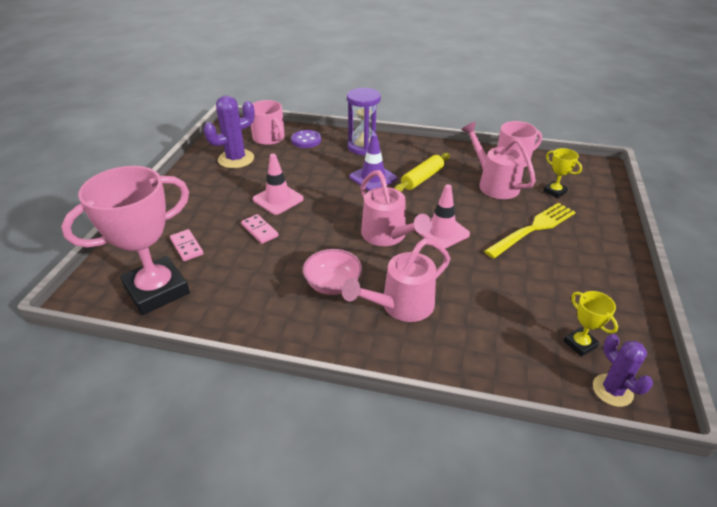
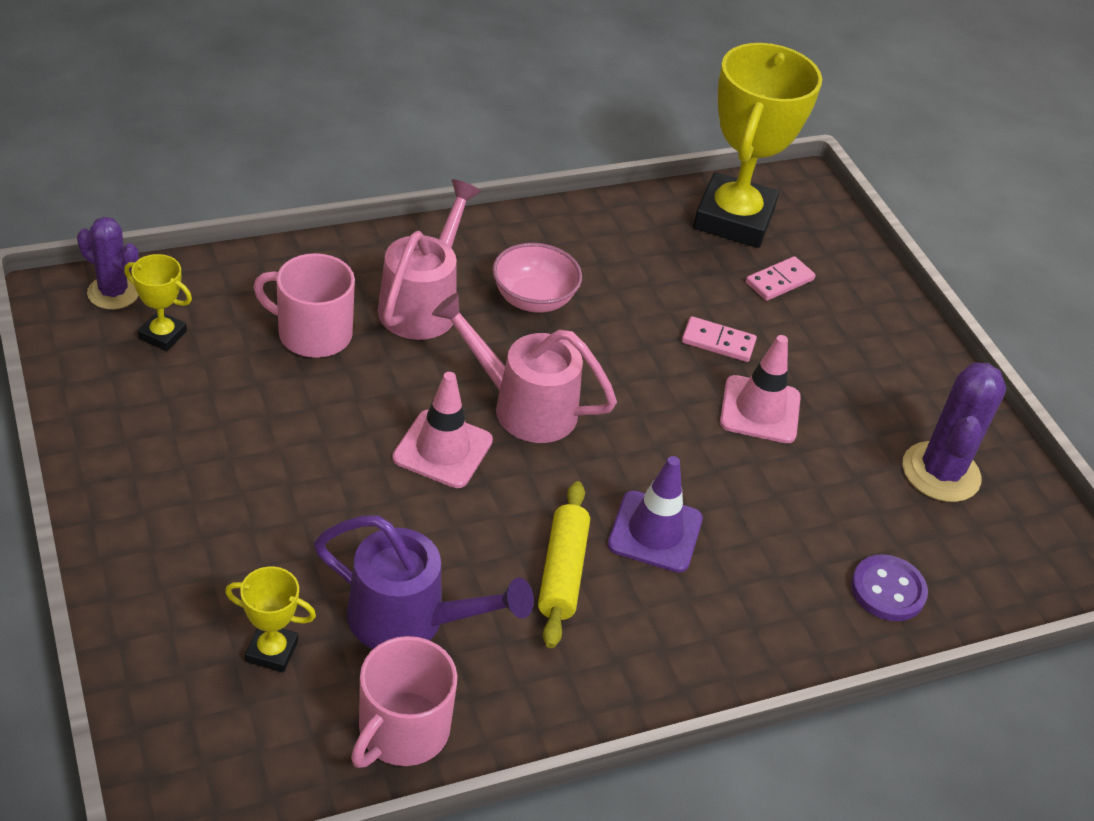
camera: 140 degrees right, 5 degrees up
(157, 290) = (734, 219): pink trophy -> yellow trophy
(186, 246) = (779, 281): pink domino -> pink domino turned 60 degrees counterclockwise
(269, 138) = (962, 561): pink mug -> pink mug (312, 333)
(363, 147) = (756, 622): purple hourglass -> none
(494, 184) = (409, 620): pink watering can -> purple watering can
(533, 228) = (286, 521): yellow fork -> none

